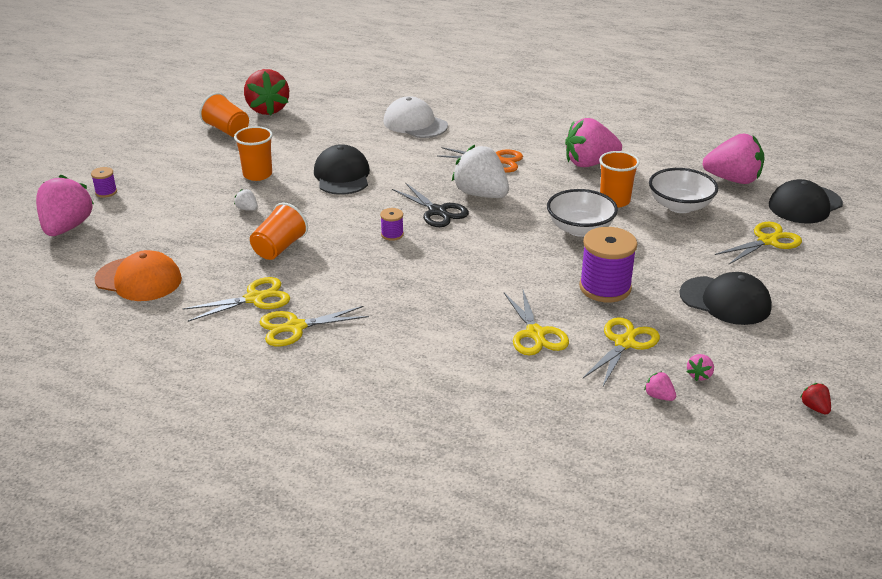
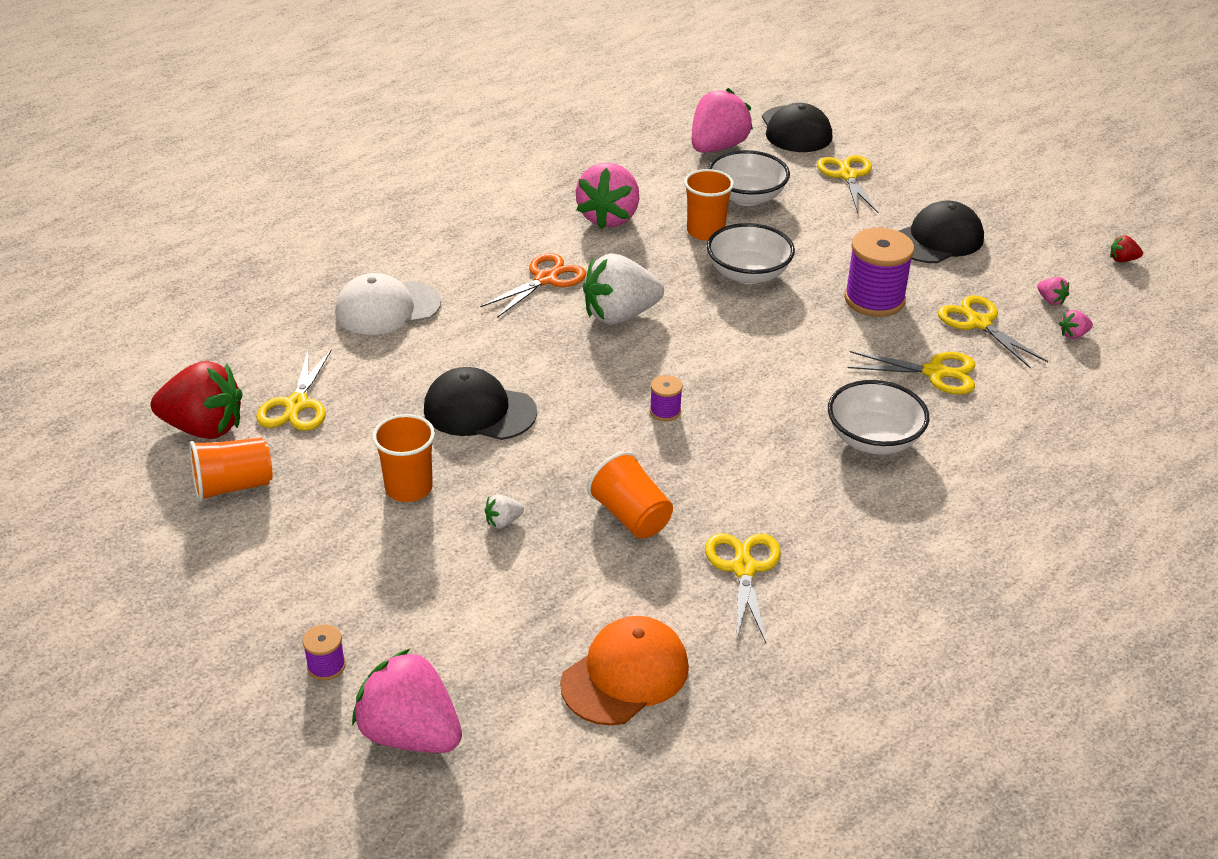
camera: 65 degrees left, 5 degrees up
(295, 327) = (829, 548): yellow scissors -> yellow scissors (297, 405)
(428, 322) = (873, 439): none -> white bowl
(437, 211) = (635, 360): black scissors -> none

